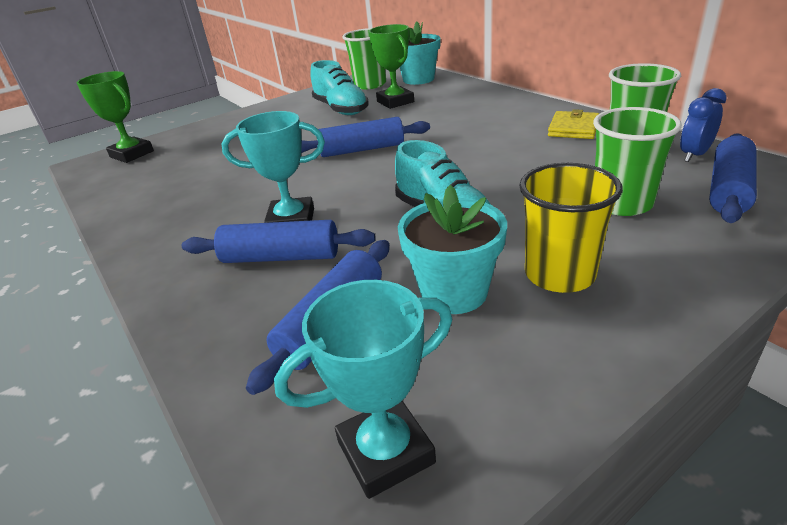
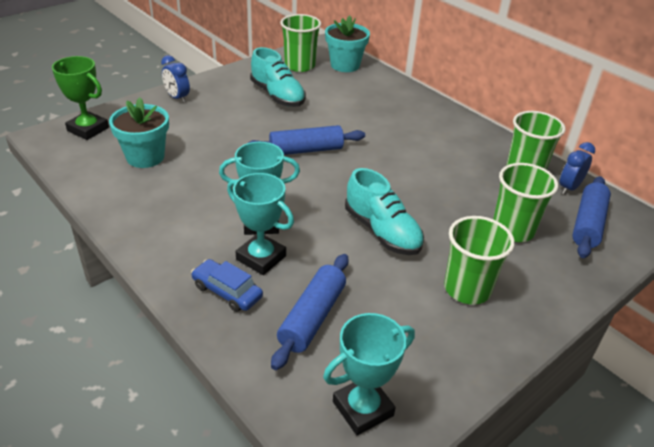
camera: 10 degrees left, 5 degrees up
(226, 297) = (227, 291): none -> blue car
(234, 121) = (177, 98): none -> blue clock
(281, 257) = (261, 258): blue rolling pin -> turquoise trophy
(395, 102) = (327, 93): green trophy -> none
(454, 292) = (395, 298): turquoise flower pot -> turquoise flower pot (145, 157)
(559, 274) = (467, 289): yellow cup -> green cup
(573, 128) = (481, 147): yellow wallet -> none

